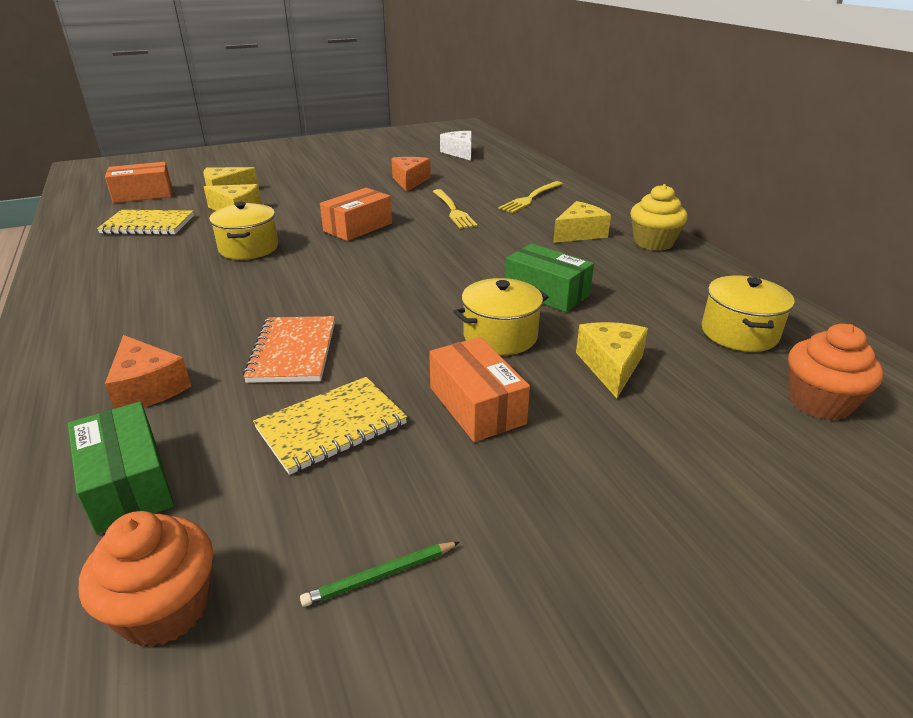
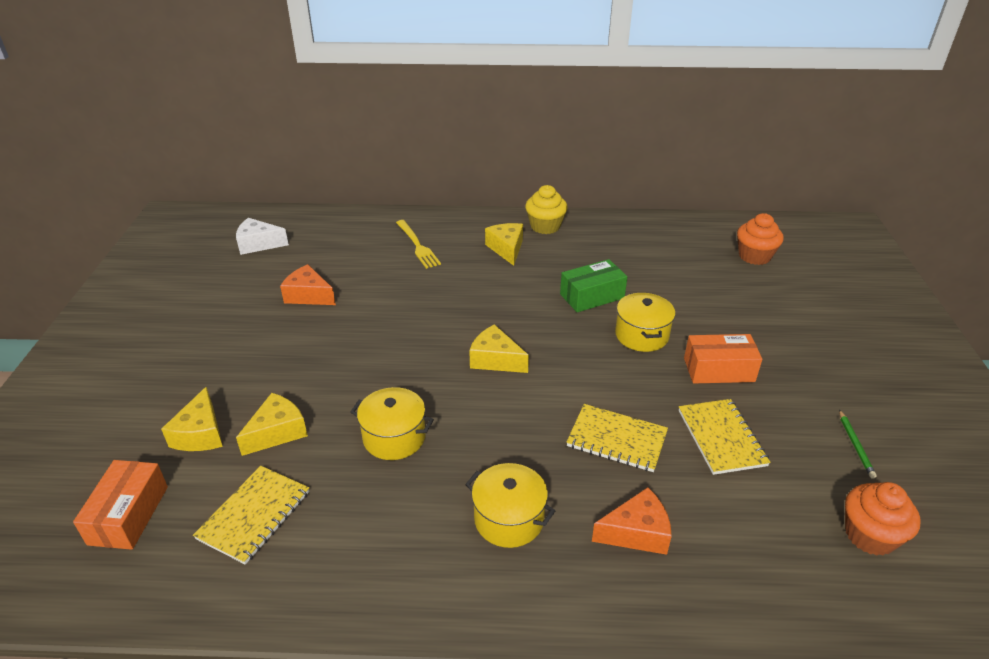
camera: 65 degrees left, 5 degrees up
(128, 484) = (757, 549): green box -> none
(293, 351) = (616, 439): orange notebook -> yellow notebook
(358, 227) = (400, 355): orange box -> none
(453, 211) = (409, 292): yellow fork -> none
(611, 366) = (696, 305): yellow cheese -> yellow cheese (495, 360)
(739, 333) = (680, 248): yellow pot -> yellow pot (509, 519)

